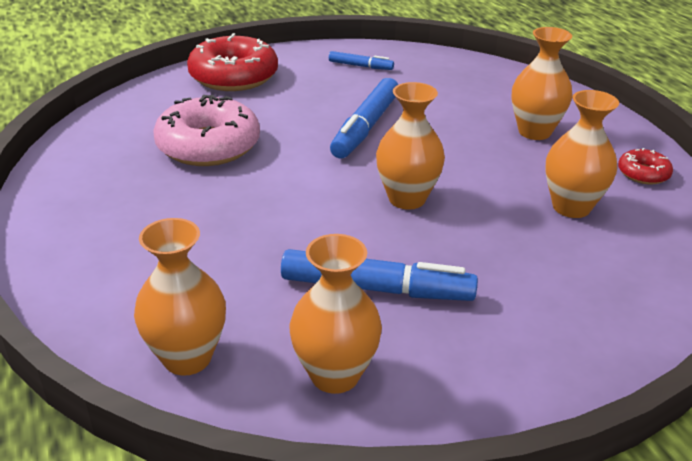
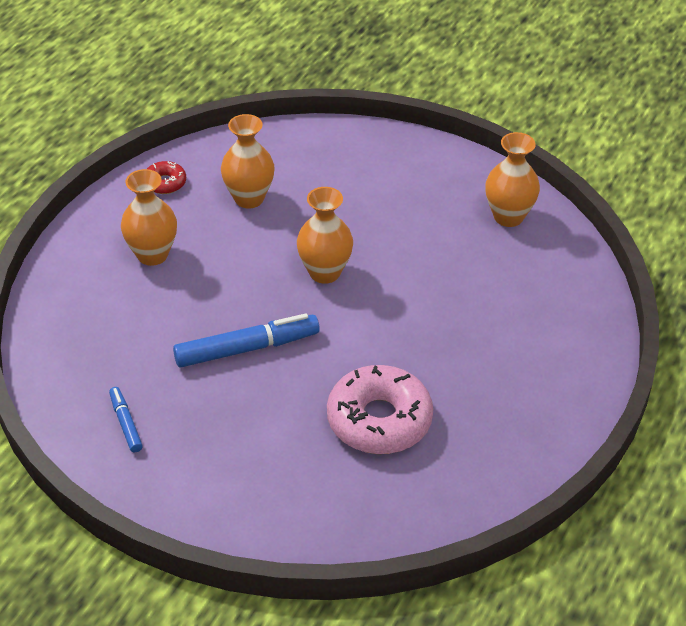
camera: 130 degrees left, 10 degrees up
(187, 358) = (566, 272): orange vase -> none
(233, 76) = (245, 500): red donut -> none
(376, 288) = (430, 237): blue marker -> none

